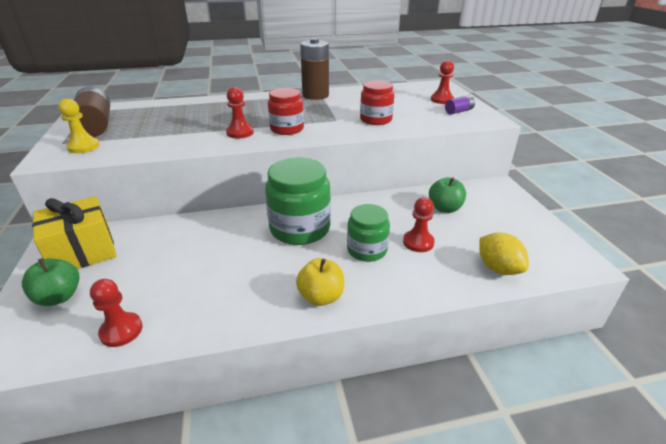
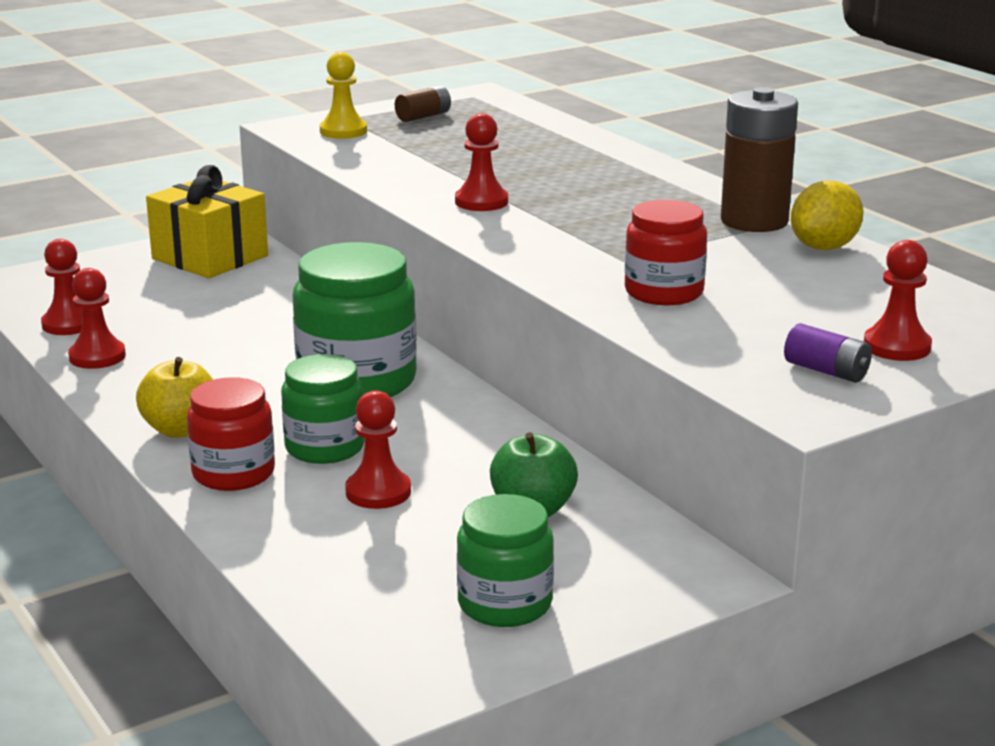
camera: 70 degrees right, 10 degrees down
(59, 297) = (115, 275): green apple -> none
(96, 125) = (423, 116): brown battery -> brown battery, size x0.49
(190, 321) = (97, 356): none -> red pawn
(287, 129) = (532, 230): red jar -> red jar (233, 473)
(498, 268) = (334, 580): yellow lemon -> yellow lemon (824, 247)
(518, 229) = (505, 604): none -> green jar

